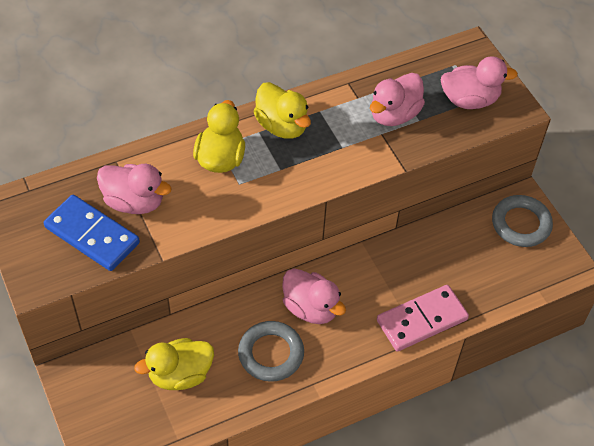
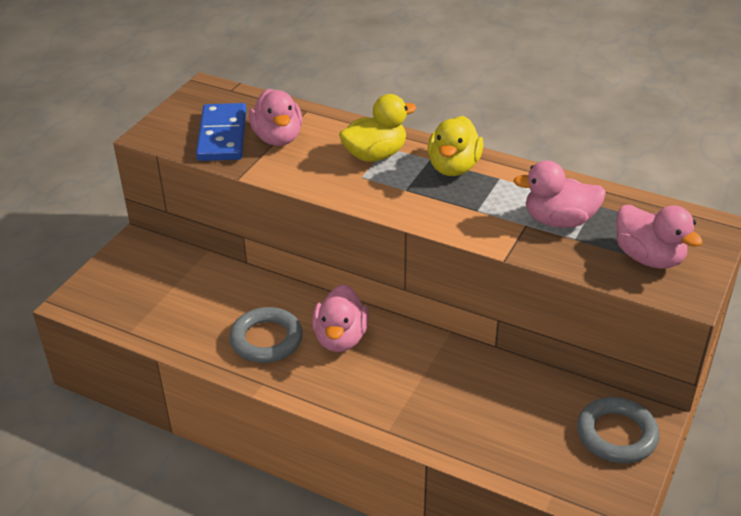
camera: 55 degrees right, 15 degrees down
(180, 374) = (192, 299): yellow duck -> none
(421, 320) = (411, 420): pink domino -> none

